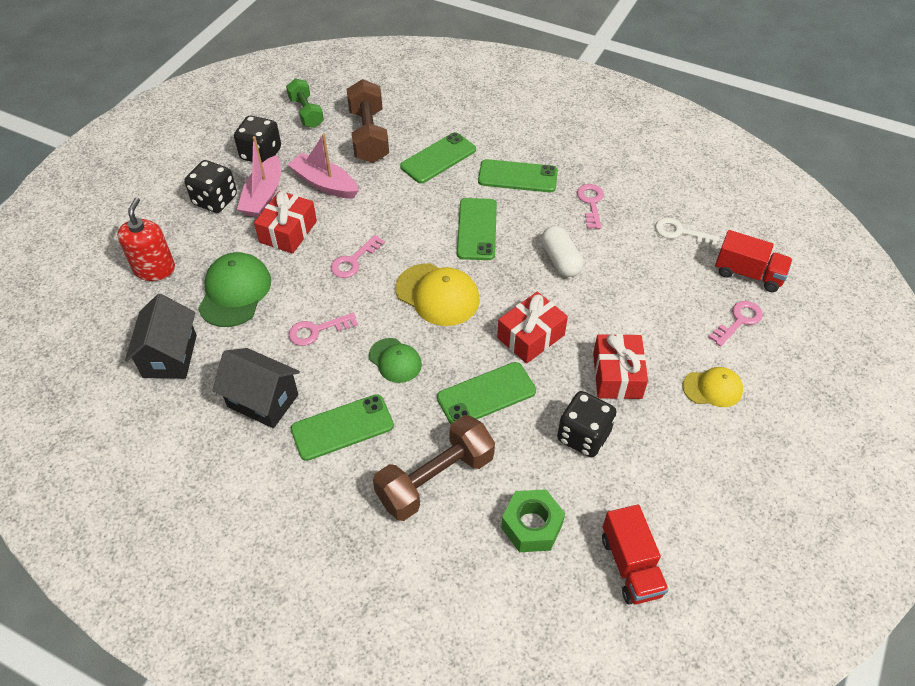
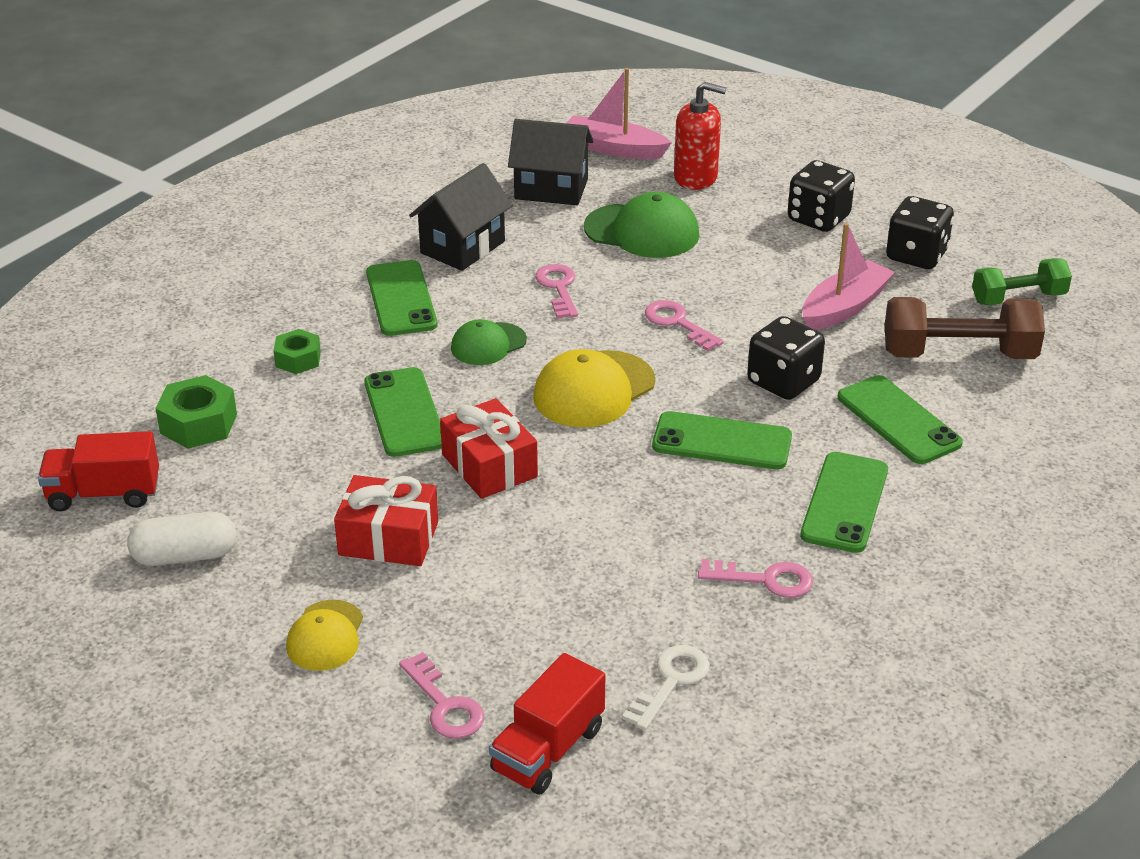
camera: 100 degrees right, 15 degrees down
(263, 195) = (823, 256): pink boat -> pink boat (614, 149)
(288, 231) = (746, 273): red gift -> none
(435, 479) = (298, 359): brown dumbbell -> green nut
(560, 260) = (635, 520): white capsule -> white capsule (185, 556)
(583, 436) = (303, 487): black dice -> black dice (783, 382)

